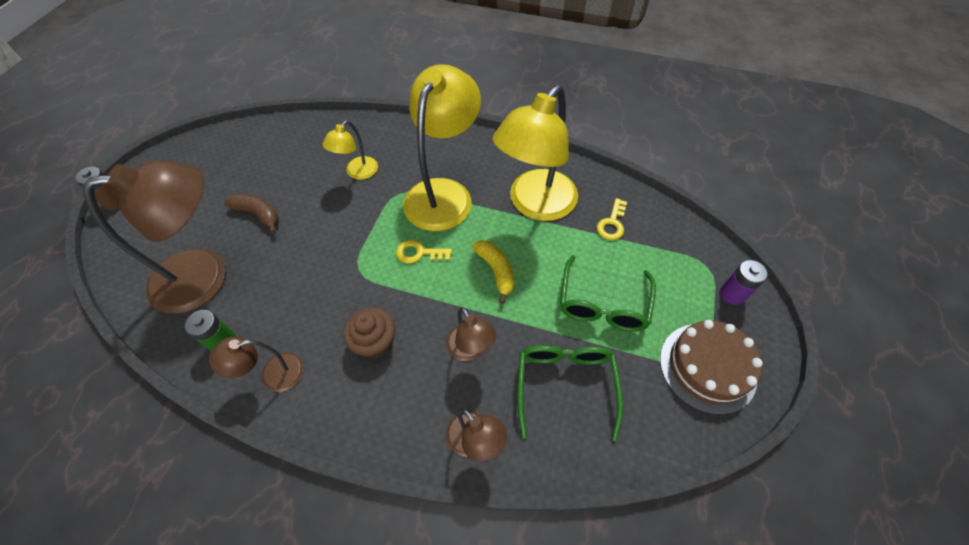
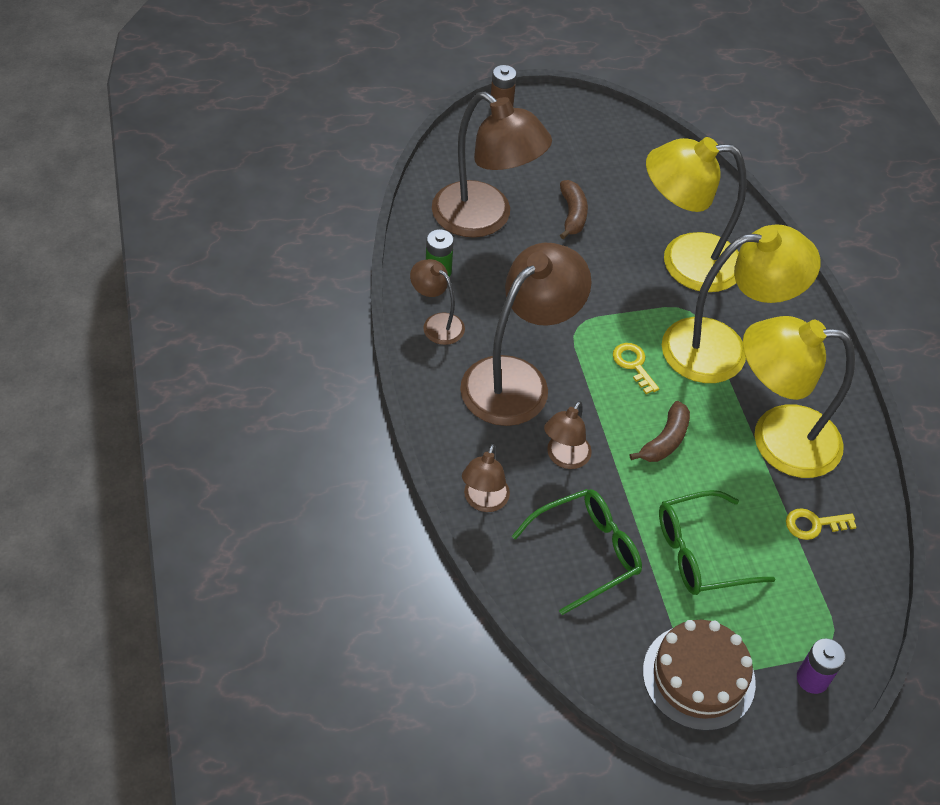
camera: 55 degrees right, 5 degrees down
(357, 173) = (684, 262): yellow lamp -> yellow lamp, size x2.04
(375, 342) = (517, 379): brown cupcake -> brown lamp
(496, 271) = (665, 440): yellow banana -> brown banana

